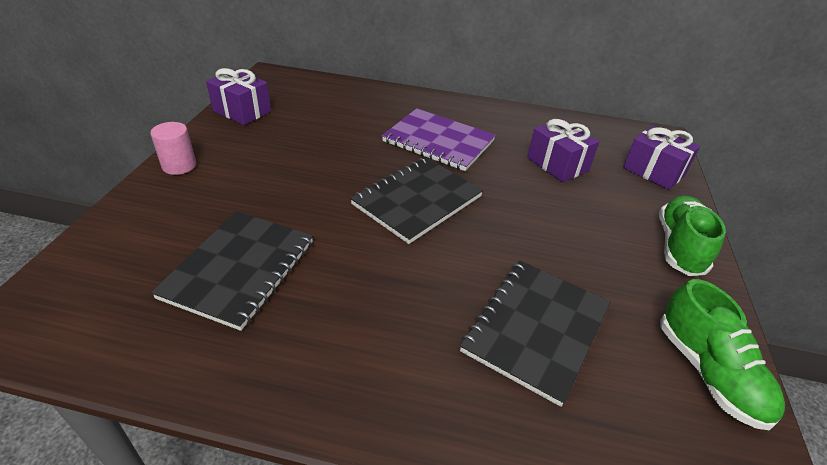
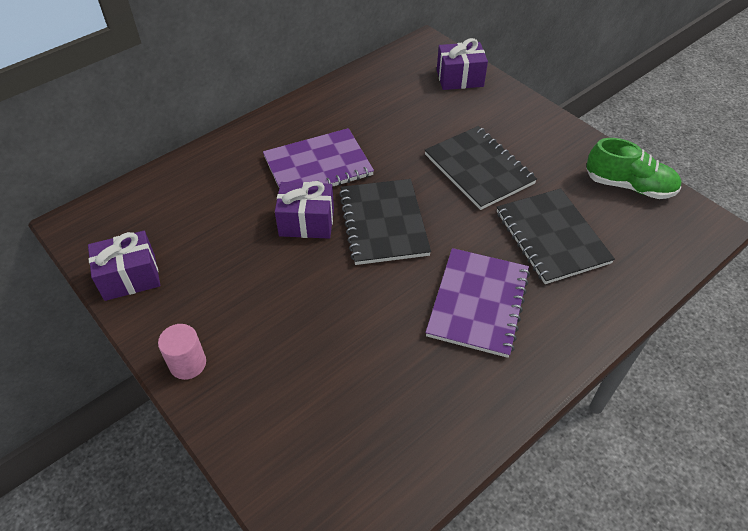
camera: 50 degrees left, 10 degrees up
(239, 269) = (377, 371): black notebook -> black notebook (478, 169)
(382, 305) = (478, 303): none -> purple notebook
(557, 164) = (409, 119): purple gift -> purple gift (306, 222)
(679, 247) = (536, 123): green shoe -> none

